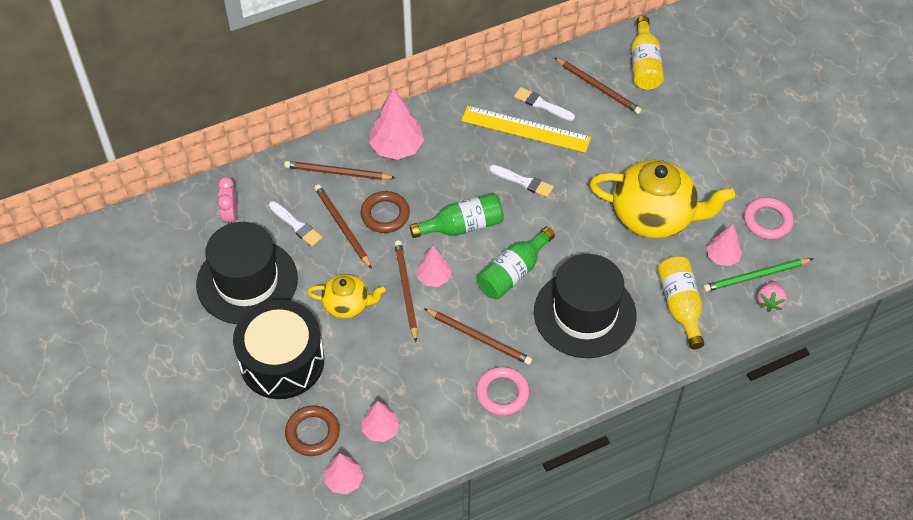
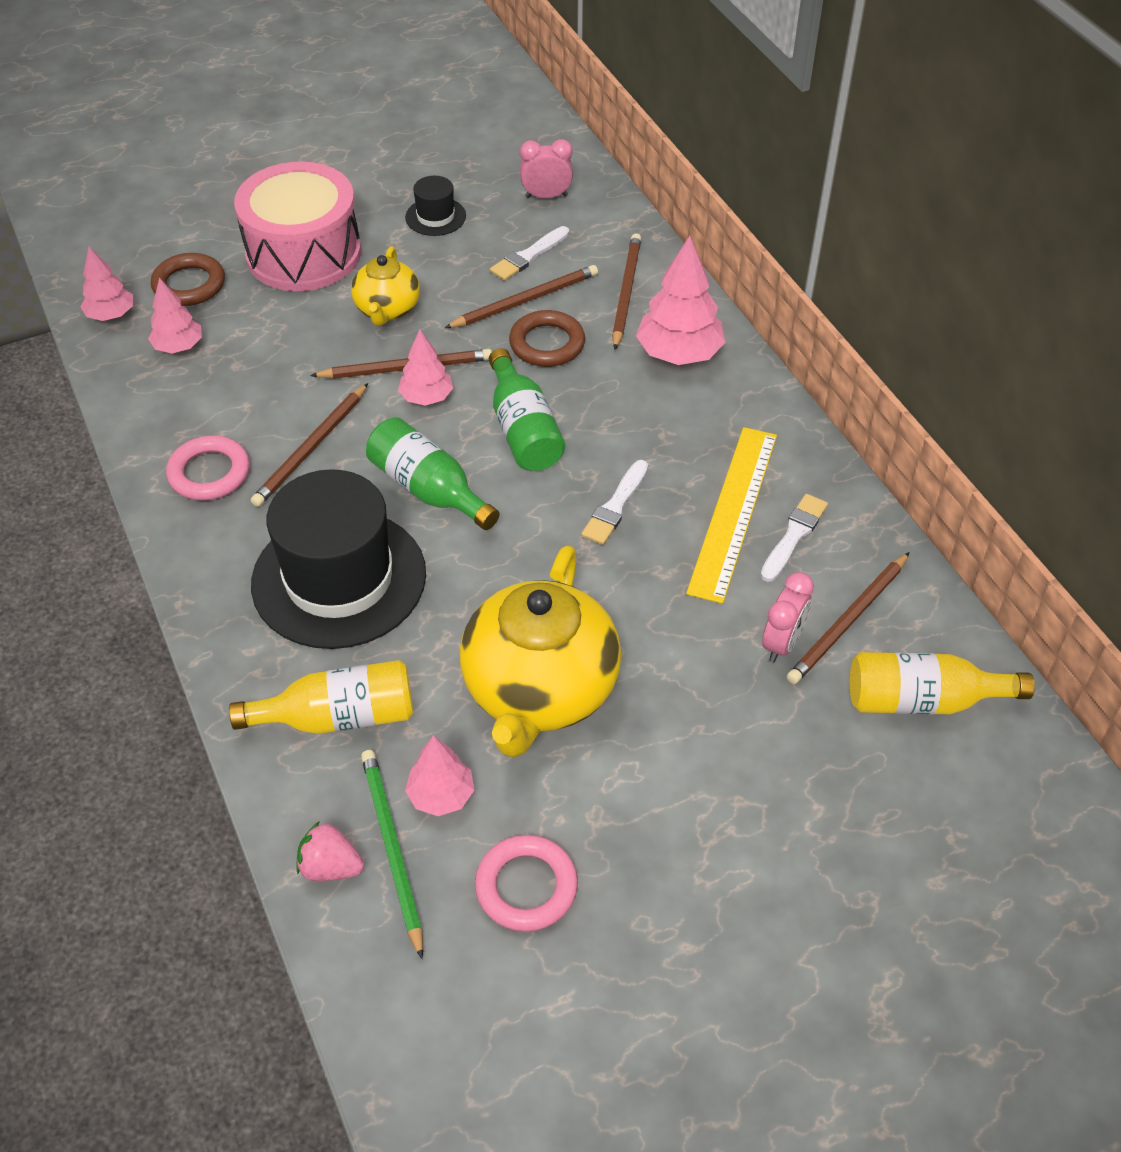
camera: 90 degrees right, 5 degrees down
(247, 281) = (435, 217): black hat -> black hat, size x0.44
(282, 361) = (304, 253): black drum -> pink drum
(614, 115) = (782, 643): none -> pink clock

